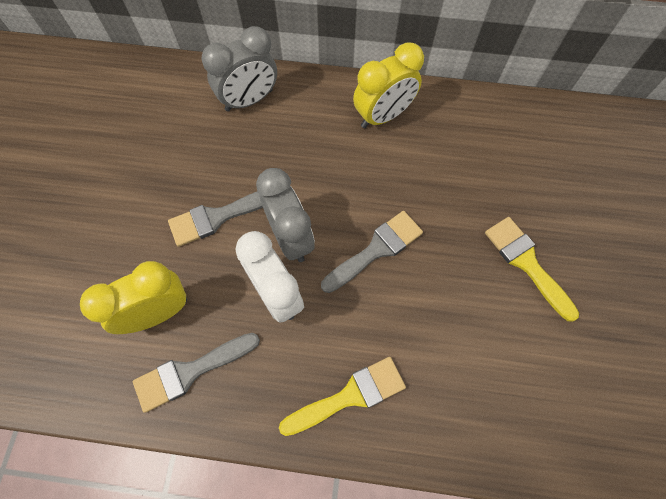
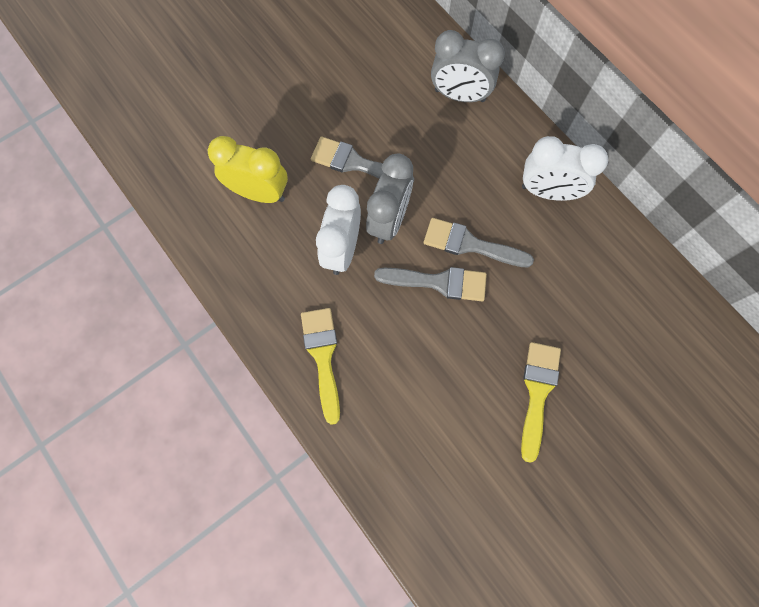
camera: 45 degrees right, 5 degrees up
(190, 372) = (243, 248): grey brush -> grey brush (470, 244)
(350, 396) = (323, 356): yellow brush -> yellow brush turned 120 degrees counterclockwise
(383, 116) = (548, 192): yellow clock -> white clock

